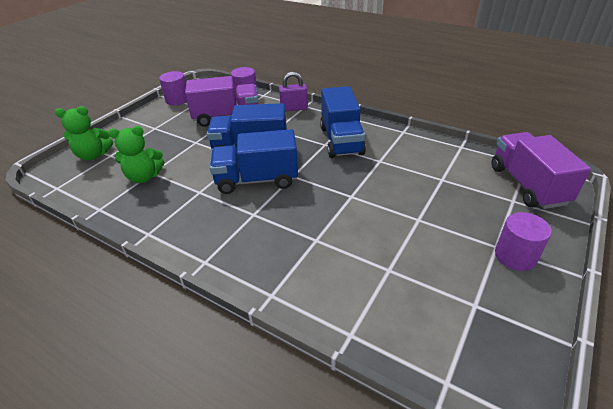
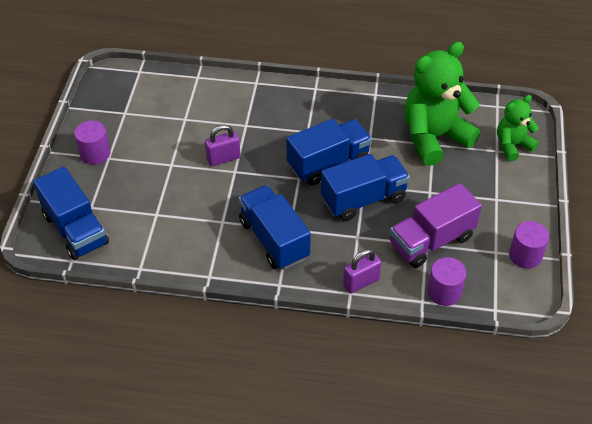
camera: 155 degrees right, 10 degrees up
(144, 177) = (434, 137): green teddy bear -> green teddy bear, size x1.82
(358, 210) = (223, 158): none -> purple padlock
(527, 185) = (75, 229): purple truck -> blue truck

